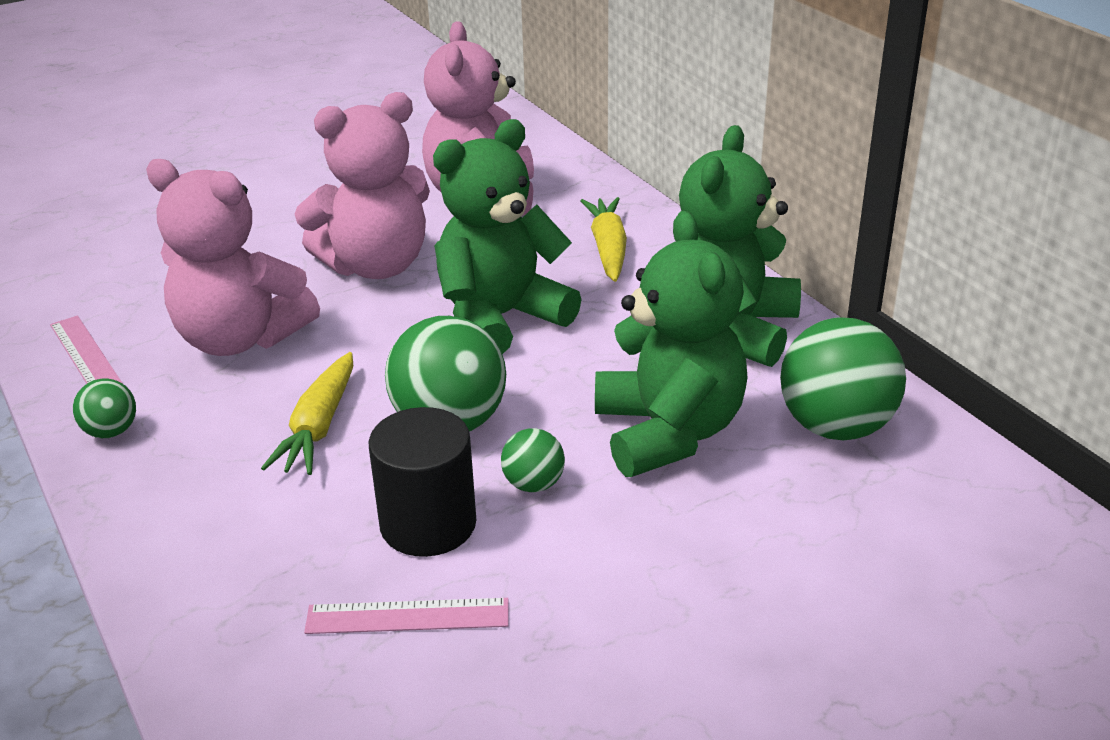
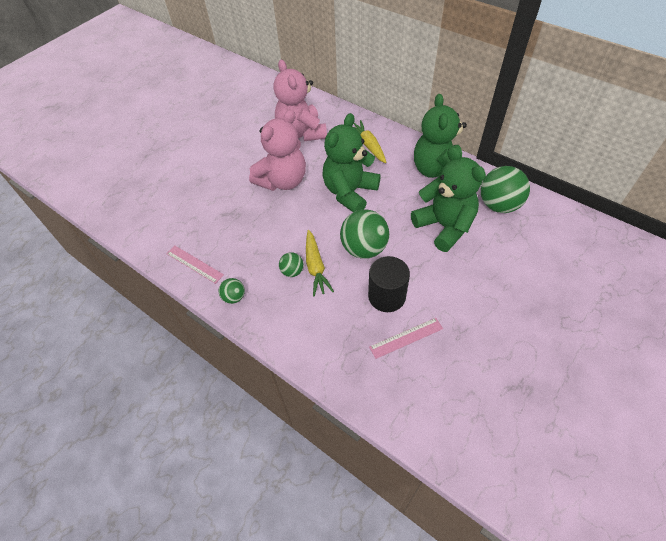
camera: 20 degrees left, 20 degrees up
(240, 338) = (253, 235): pink teddy bear -> none
(533, 484) = (412, 265): green ball -> green ball (292, 271)

